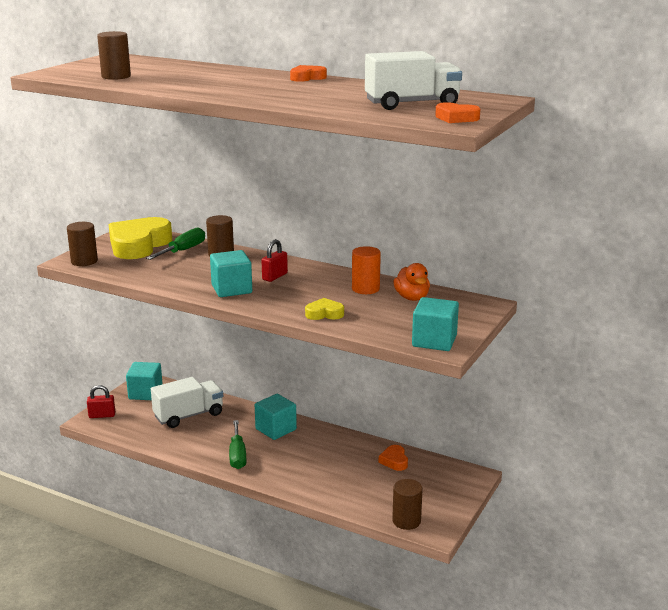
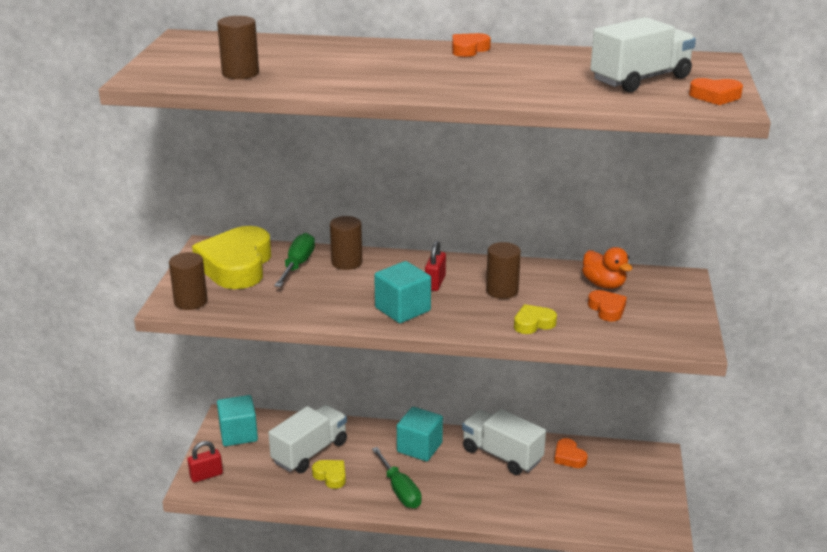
camera: 20 degrees left, 5 degrees up
(192, 434) = (331, 476): none -> yellow heart
(338, 448) = (502, 455): none -> white truck
(365, 289) = (546, 281): orange cylinder -> none
(396, 314) = (607, 309): none -> orange heart
(406, 521) = (628, 526): brown cylinder -> brown cylinder (502, 291)
(434, 341) = (675, 337): turquoise cube -> none

